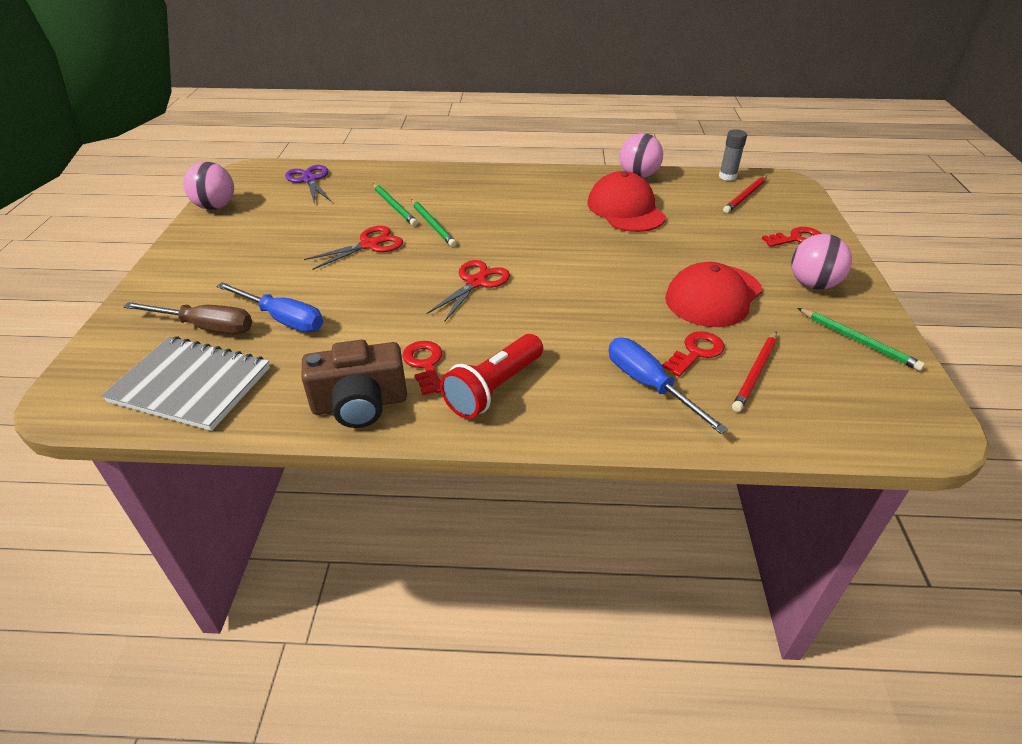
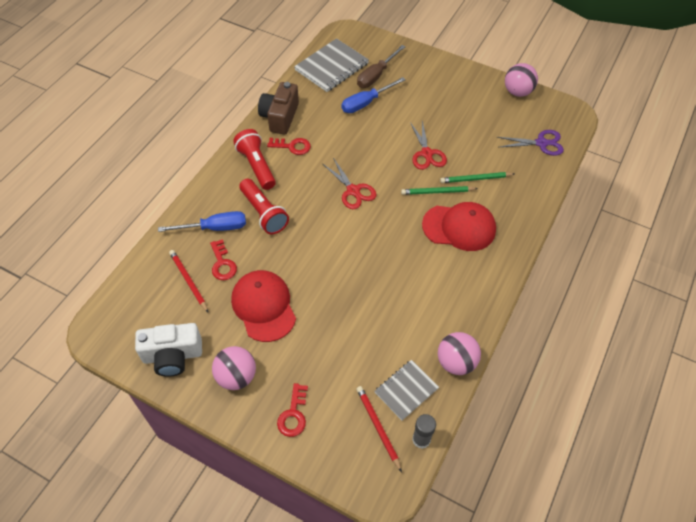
camera: 115 degrees right, 15 degrees up
(579, 346) = (263, 213): none -> red flashlight
(625, 209) = (401, 319): red cap -> red cap (459, 227)
(694, 191) = (406, 390): none -> grey notebook
(858, 341) = (172, 356): green pencil -> white camera

